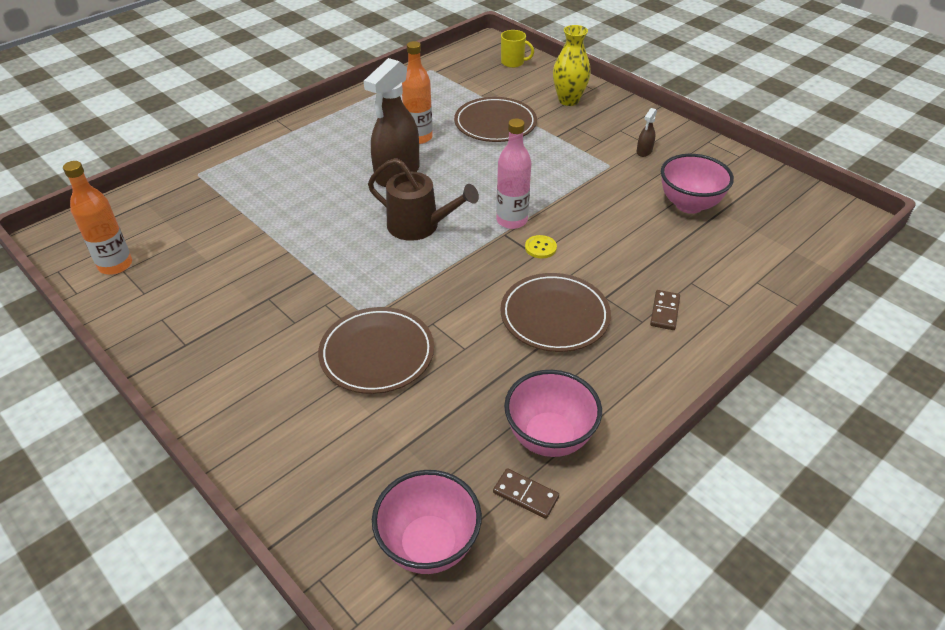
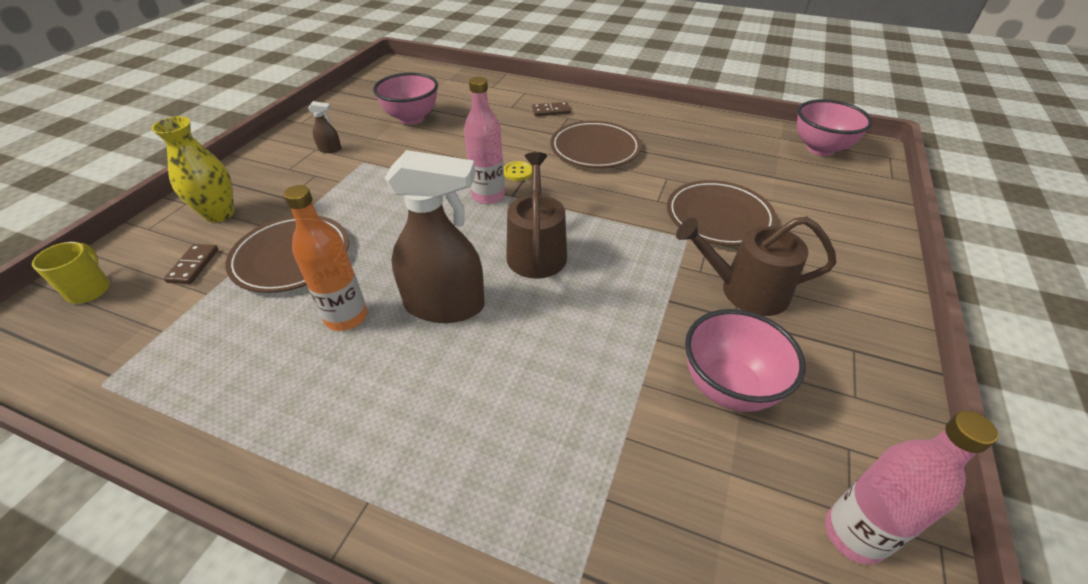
camera: 115 degrees left, 0 degrees up
(115, 265) = (854, 535): orange bottle -> pink bottle
(283, 319) = (746, 291): none -> brown watering can
(525, 495) = (749, 128): brown domino -> brown domino (193, 266)
(549, 437) = (702, 129): pink bowl -> pink bowl (728, 387)

